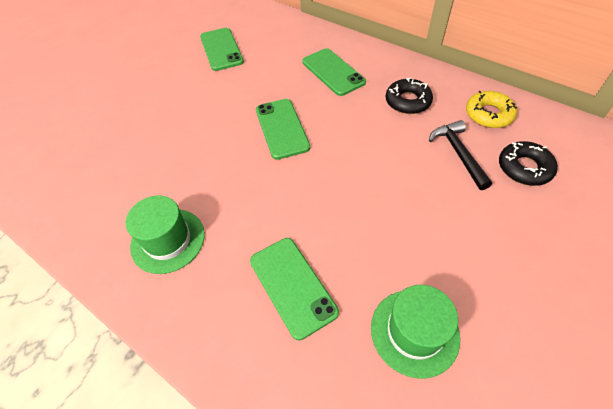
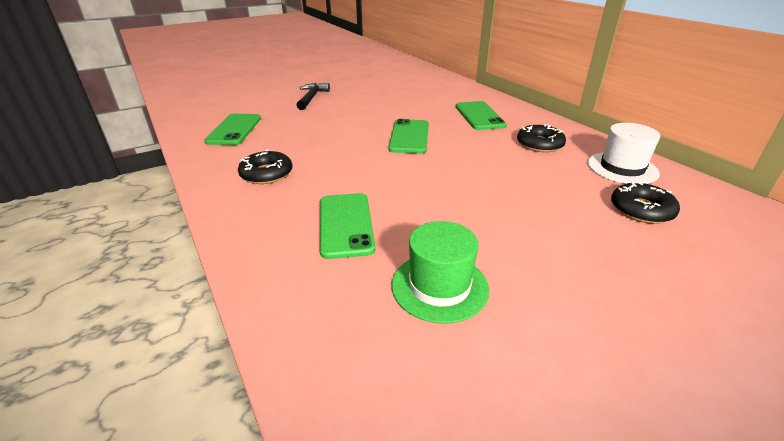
camera: 20 degrees right, 20 degrees down
(168, 240) = (266, 174): green hat -> black donut
(221, 49) = (393, 89): green phone -> green phone (234, 130)
(458, 153) = (571, 184): black hammer -> black hammer (311, 97)
(488, 114) = (622, 168): yellow donut -> white hat

